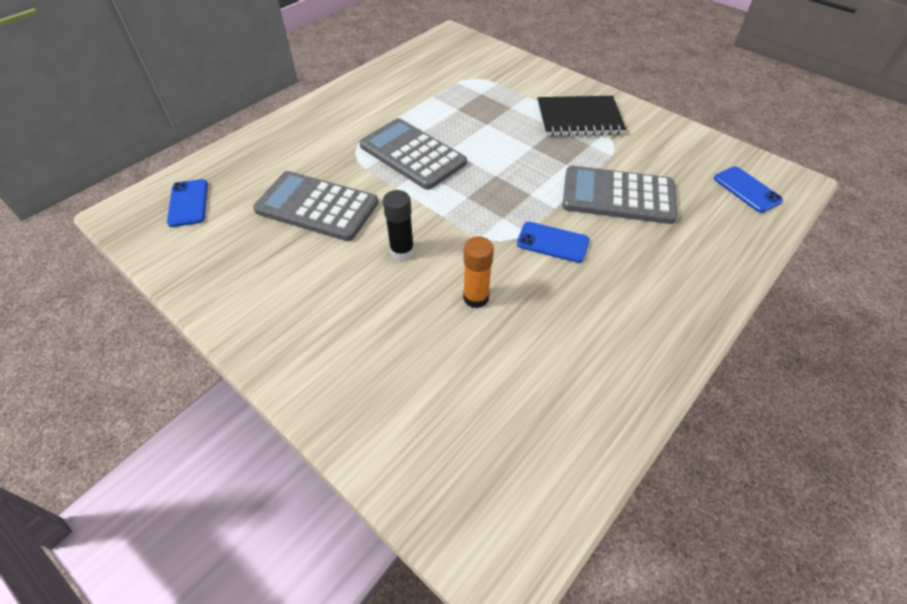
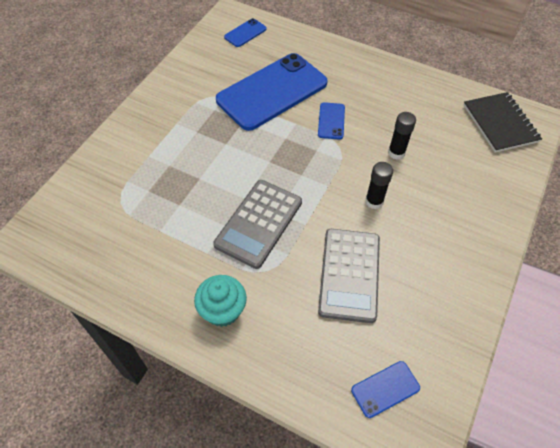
camera: 105 degrees left, 5 degrees up
(329, 121) = (222, 310): none -> turquoise cupcake
(476, 298) = (396, 153): orange glue stick -> black glue stick
(579, 118) = (179, 118): black notebook -> black notebook (500, 123)
(618, 196) = (272, 91): grey calculator -> blue phone

